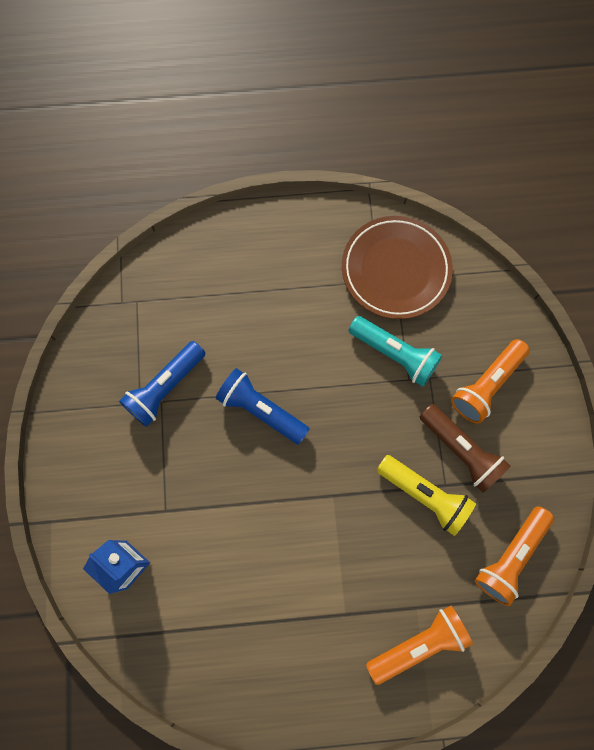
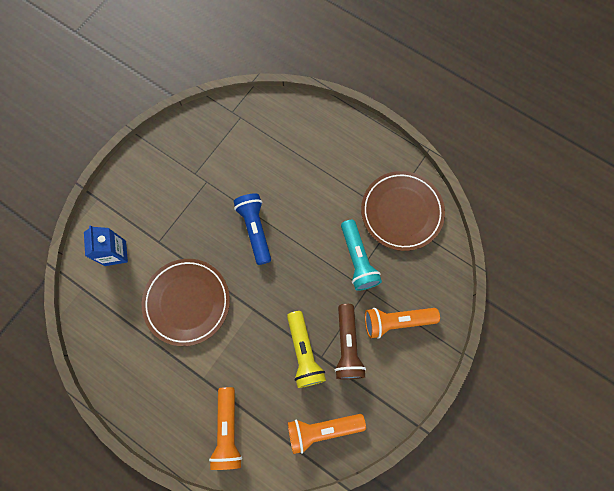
camera: 40 degrees right, 0 degrees up
(165, 387) = (215, 176): blue flashlight -> none
(256, 549) = (187, 302): none -> brown plate
(418, 644) = (227, 430): orange flashlight -> orange flashlight turned 75 degrees clockwise

